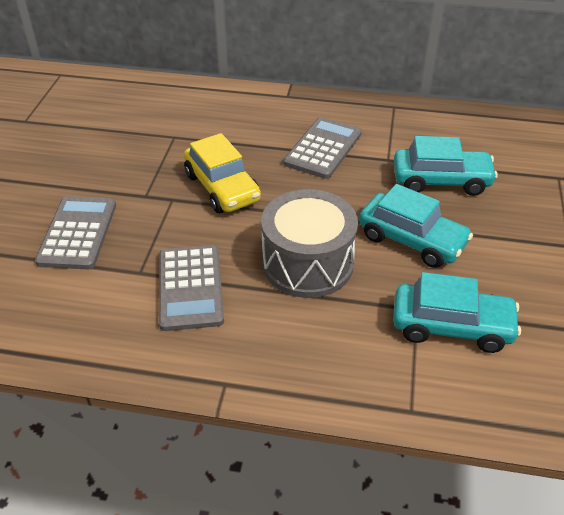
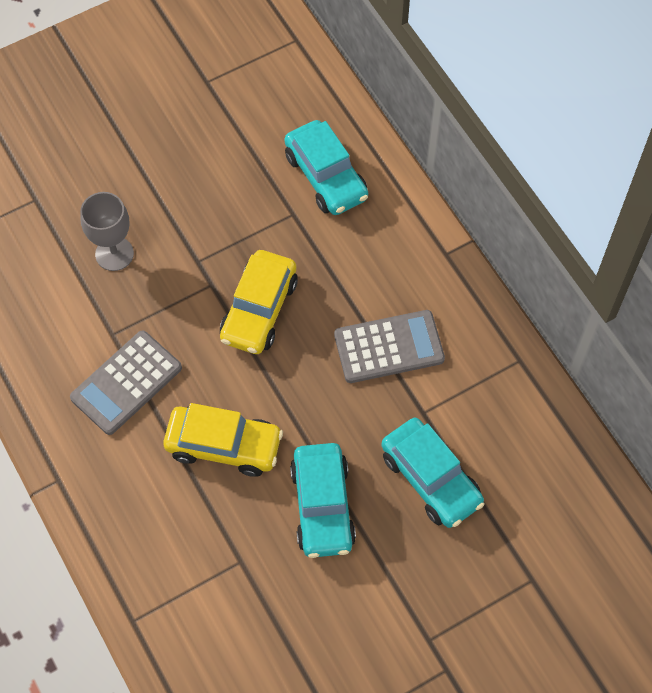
camera: 50 degrees right, 20 degrees up
(77, 233) = (114, 254): grey calculator -> grey goblet
(307, 263) = (224, 445): grey drum -> yellow car
(451, 326) = (242, 599): turquoise car -> turquoise car (326, 176)

